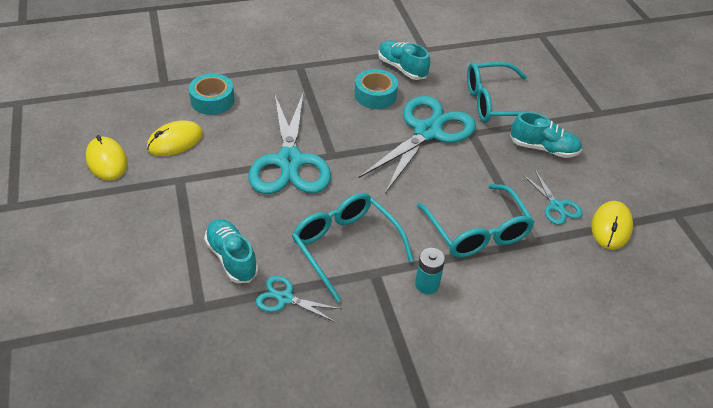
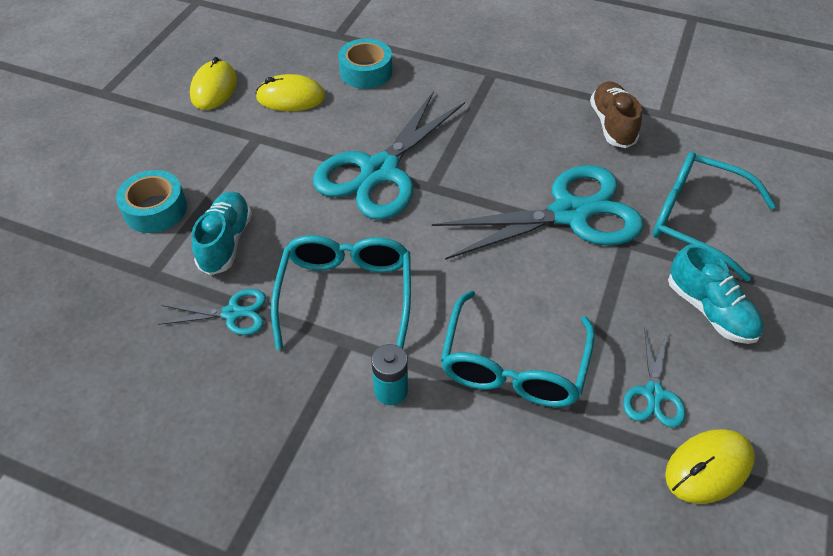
camera: 40 degrees right, 5 degrees up
(285, 298) = (232, 313): turquoise scissors -> turquoise scissors turned 120 degrees clockwise
(375, 95) = (548, 142): turquoise tape -> turquoise tape (155, 209)
(402, 68) = (612, 125): turquoise shoe -> brown shoe

